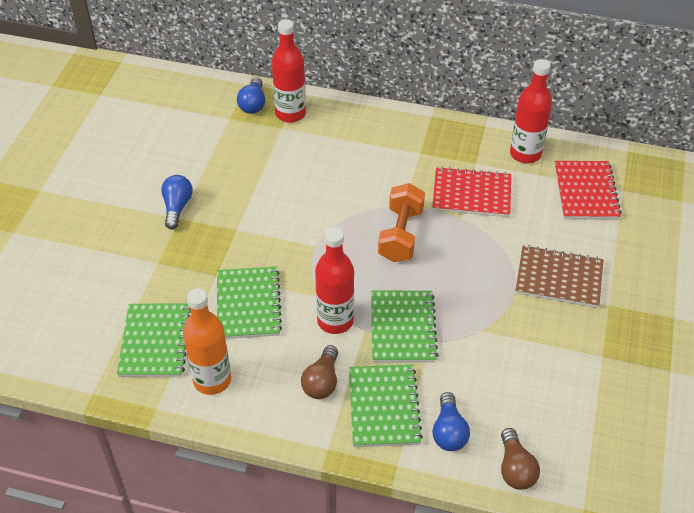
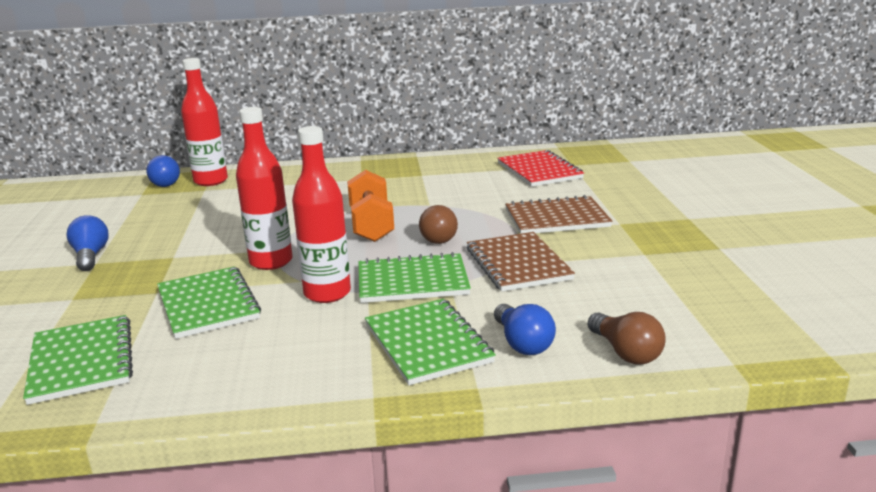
camera: 20 degrees left, 25 degrees down
(212, 380) = (177, 375): orange bottle -> none
(322, 381) = (335, 342): brown light bulb -> brown light bulb (437, 237)
(402, 328) = (412, 281): green notebook -> green notebook turned 75 degrees counterclockwise
(471, 194) = (430, 190): red notebook -> none
(493, 334) = (518, 264): none -> brown notebook
(525, 154) = (466, 163): red bottle -> red bottle (271, 262)

